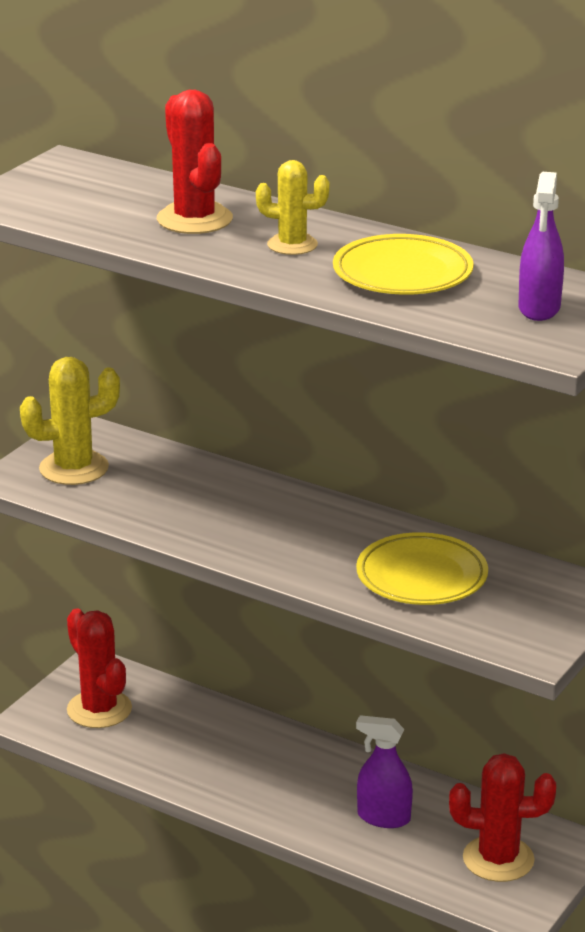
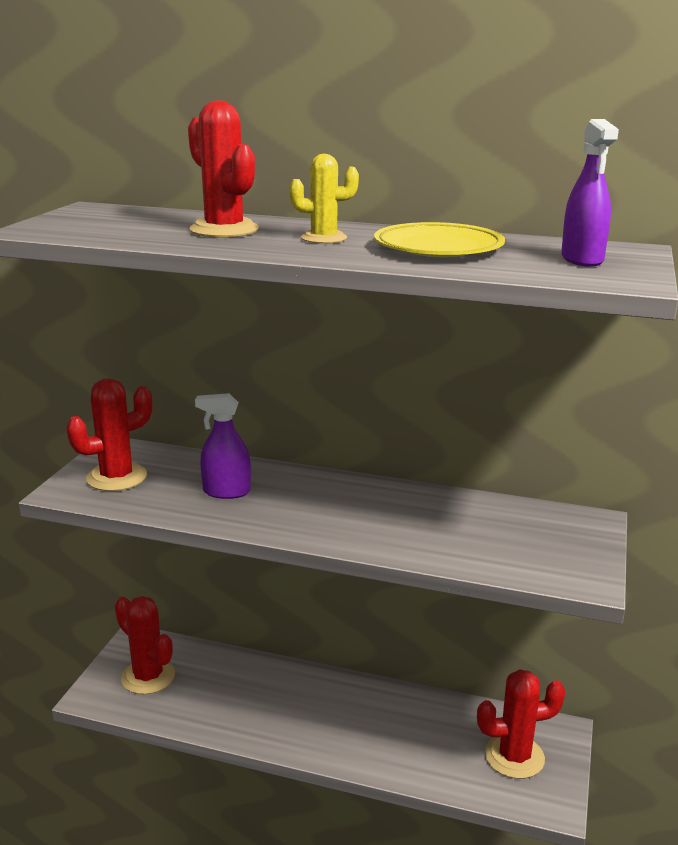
camera: 15 degrees left, 5 degrees down
(74, 468) = (117, 477): yellow cactus -> red cactus
(383, 817) = (408, 734): purple spray bottle -> purple spray bottle (226, 492)
(421, 576) = (451, 529): yellow plate -> none

